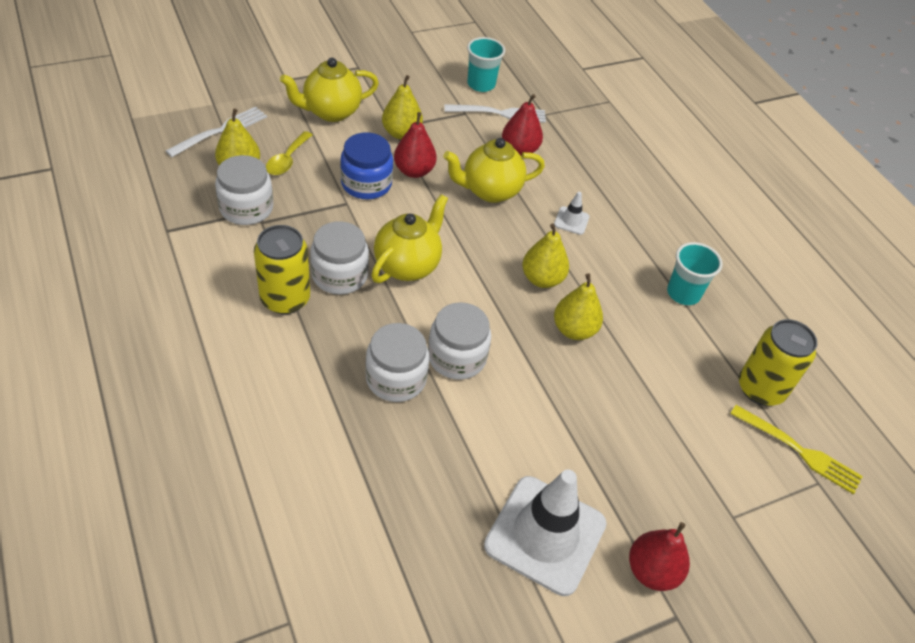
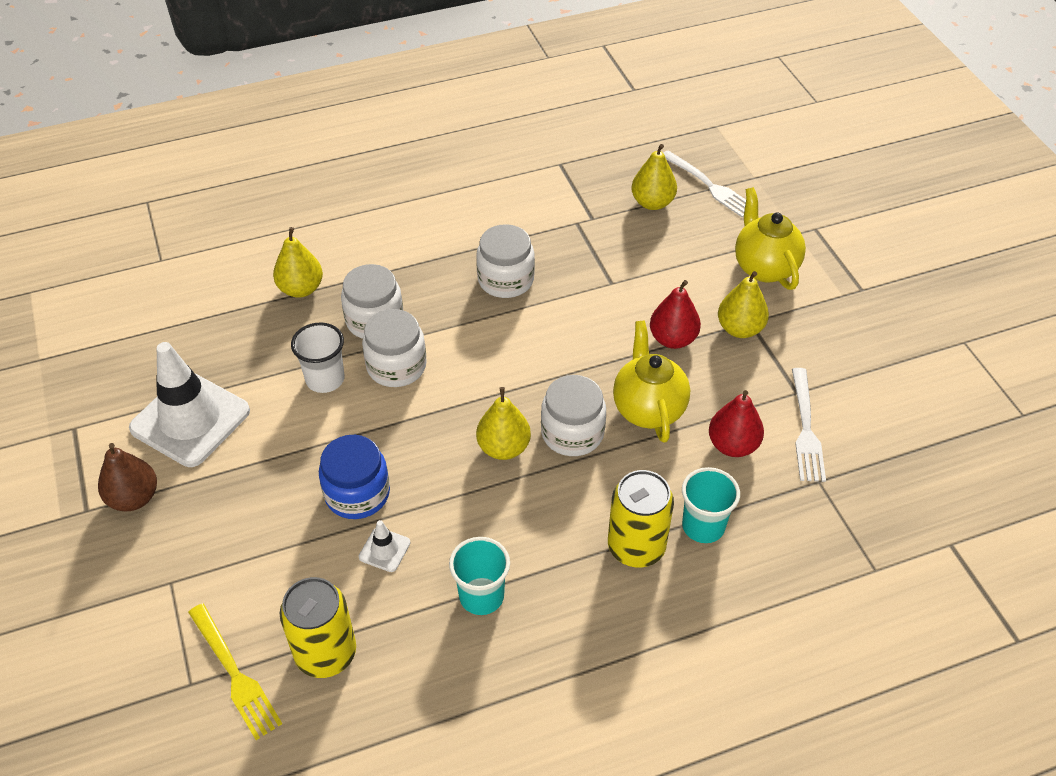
camera: 100 degrees right, 0 degrees up
(246, 208) = (594, 211): white jar -> white jar (572, 433)
(285, 299) = (475, 243): yellow can -> yellow can (636, 547)
(287, 160) = (673, 236): yellow spoon -> none
(366, 184) = (644, 298): blue jar -> blue jar (357, 494)
(407, 265) = (521, 331): yellow teapot -> none
(478, 415) = (325, 379): none -> white cup
(481, 84) = (866, 413): turquoise cup -> turquoise cup (703, 526)
(571, 221) = (604, 488): white traffic cone -> white traffic cone (384, 550)
(574, 330) = (427, 470): yellow pear -> yellow pear (301, 289)
(652, 571) = (134, 498): red pear -> brown pear
(799, 450) = (235, 674): yellow fork -> yellow fork turned 75 degrees counterclockwise

